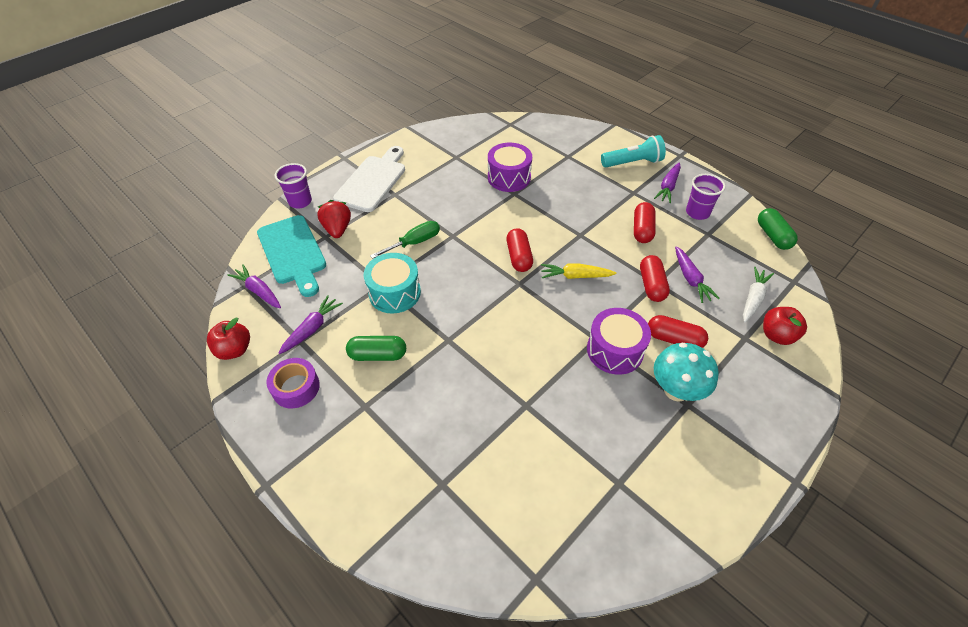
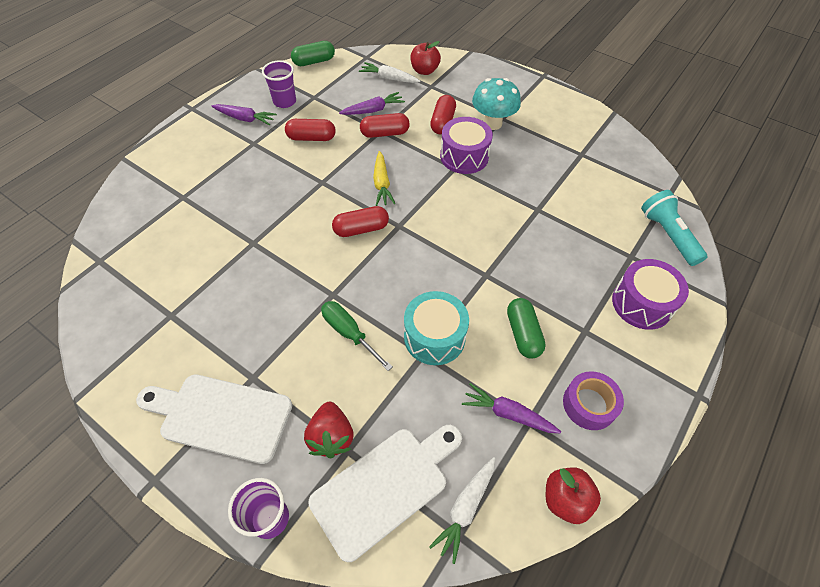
camera: 100 degrees left, 5 degrees up
(259, 291) = (465, 508): purple carrot -> white carrot
(293, 252) = (385, 487): turquoise cutting board -> white cutting board
(337, 229) = (331, 437): red strawberry -> red strawberry turned 75 degrees counterclockwise
(509, 177) = (222, 250): purple drum -> purple drum (642, 303)
(633, 163) = (201, 143): turquoise flashlight -> turquoise flashlight (668, 235)

